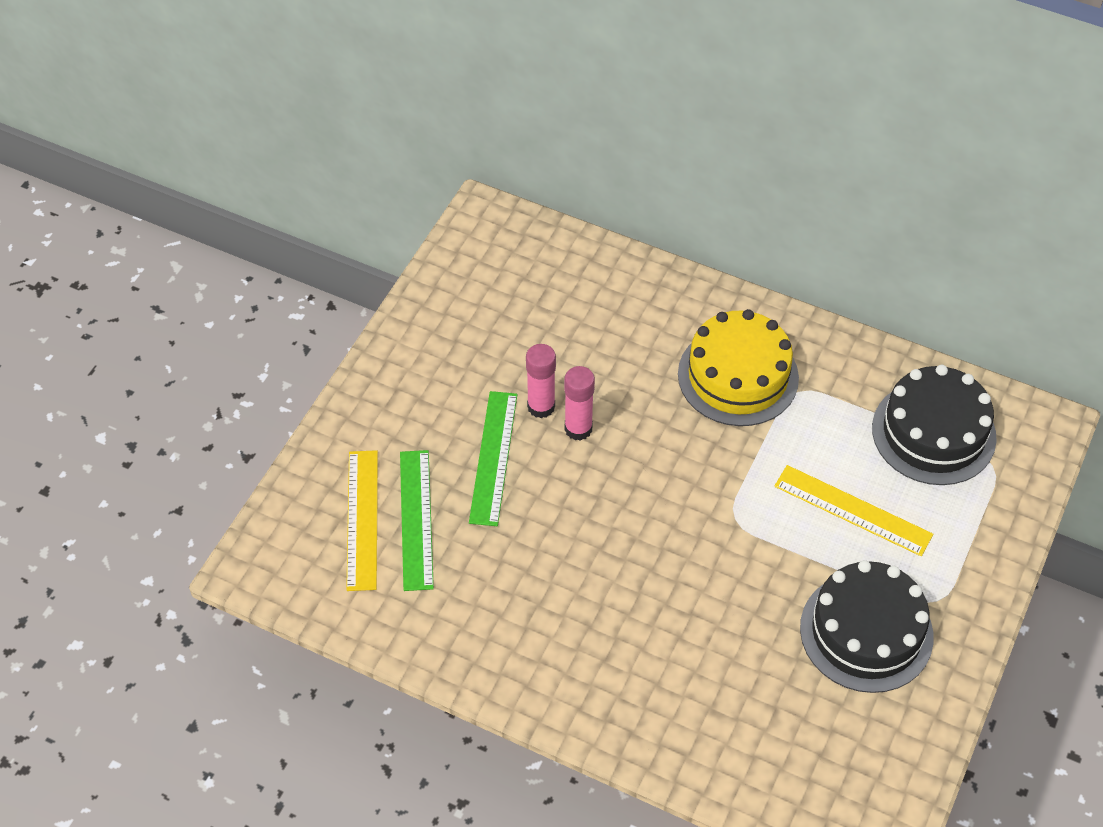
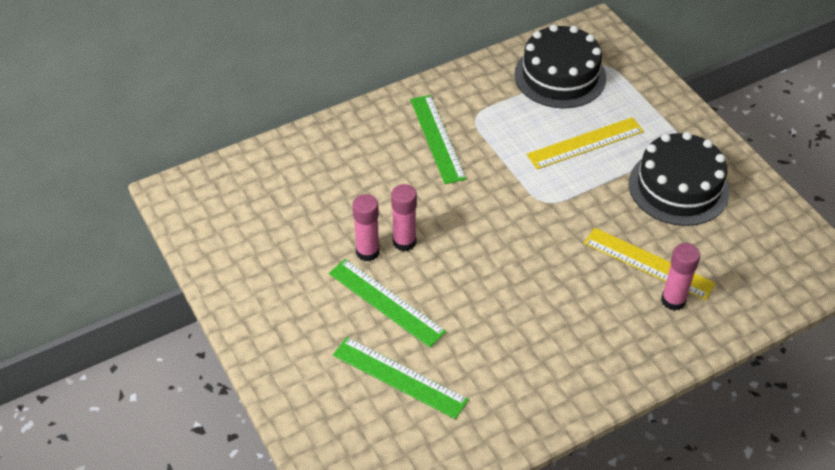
camera: 55 degrees left, 5 degrees down
(362, 519) = (371, 411): yellow ruler -> yellow ruler (648, 263)
(698, 705) = (673, 300): none -> pink glue stick
(738, 376) = (437, 138): yellow cake -> green ruler

